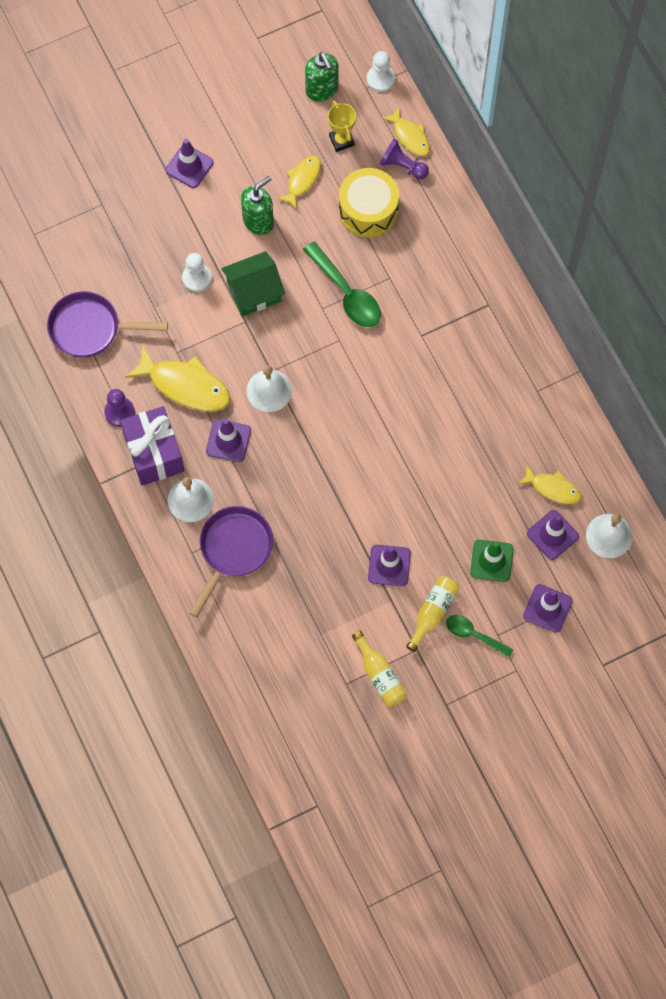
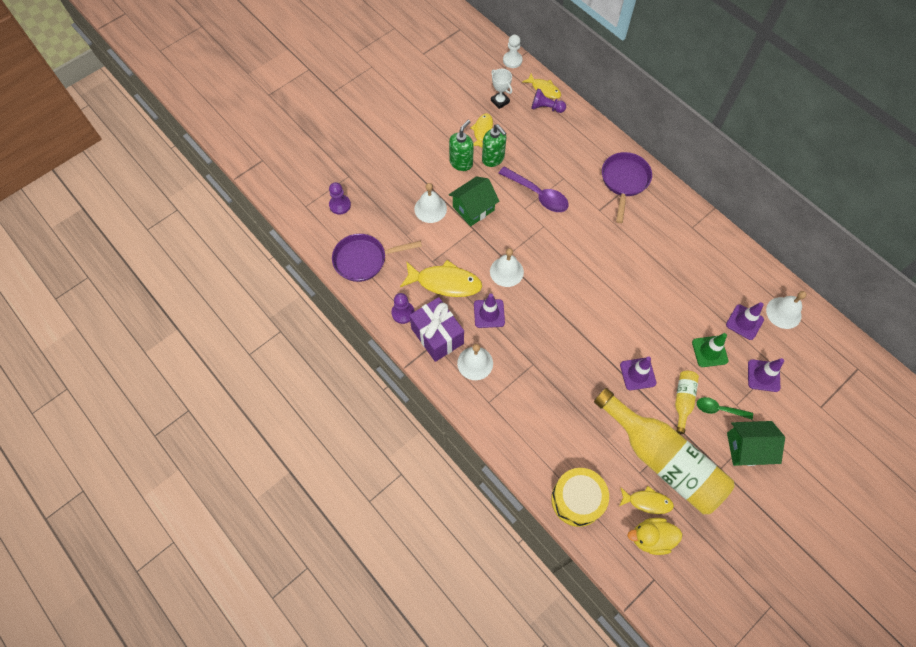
camera: 15 degrees left, 5 degrees down
(79, 243) = (340, 205): none -> purple pawn
(189, 166) = (402, 139): purple traffic cone -> none
(197, 278) = (430, 209): white pawn -> white bell
(233, 550) = (519, 392): purple pan -> purple pan (624, 181)
(322, 90) = (476, 74): green soap dispenser -> green soap dispenser (493, 159)
(331, 760) = (651, 538): none -> yellow duck
(341, 140) = (500, 101): yellow trophy -> white trophy
(346, 293) = (538, 194): green spoon -> purple spoon
(368, 210) = (533, 139): yellow drum -> yellow drum (577, 500)
(380, 675) = (662, 459): yellow bottle -> yellow bottle, size x2.31
(489, 689) = (747, 448): none -> green house
(553, 488) = (731, 290): yellow fish -> yellow fish (647, 502)

